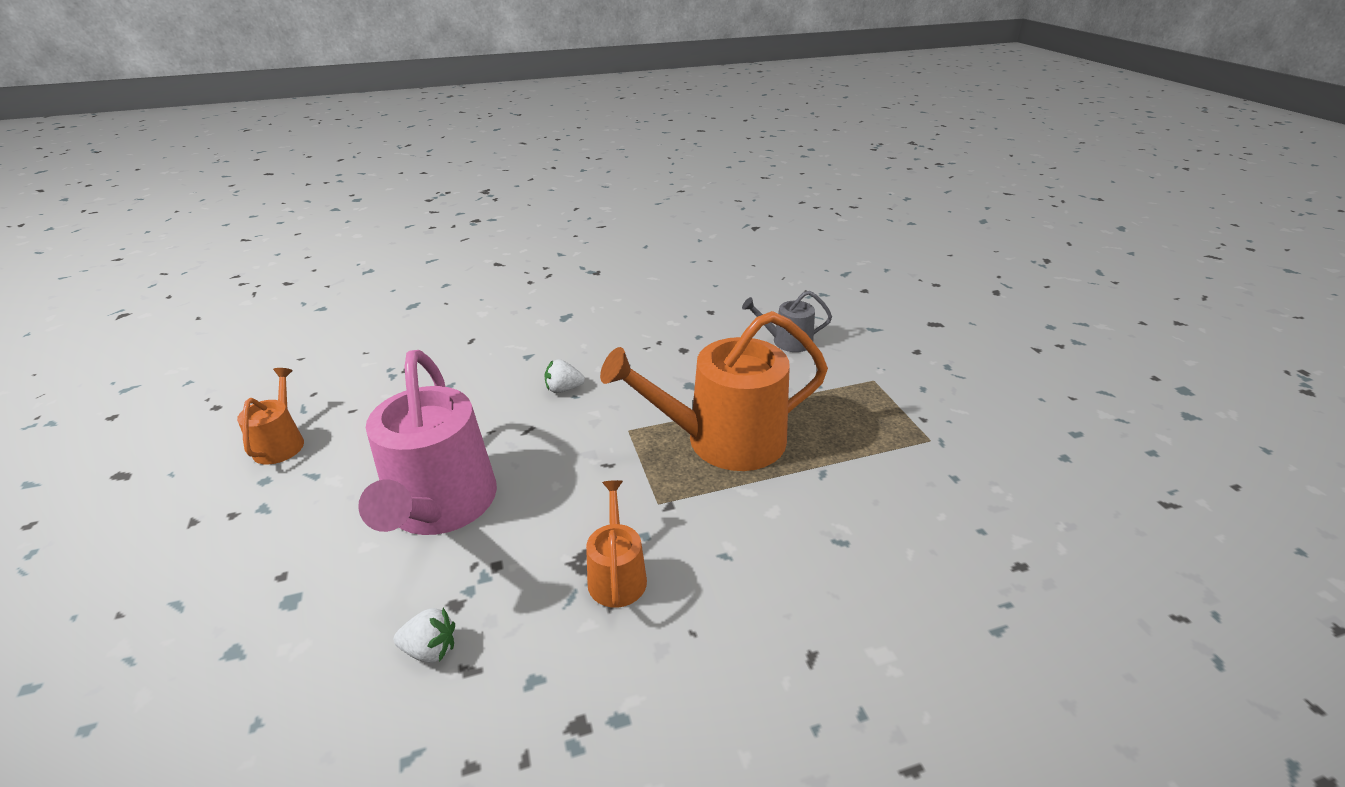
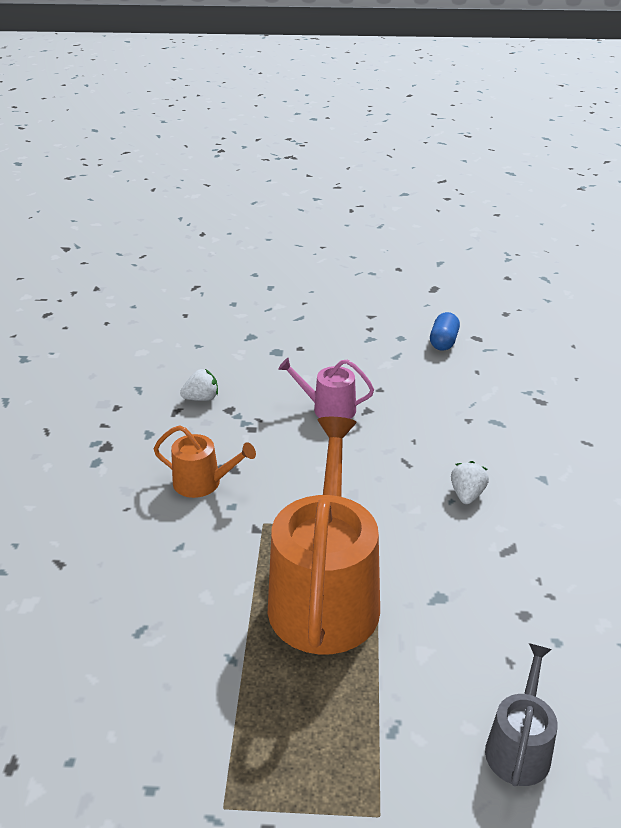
camera: 110 degrees right, 0 degrees up
(281, 443) = (443, 342): orange watering can -> blue capsule
(430, 649) = (201, 398): white strawberry -> white strawberry turned 135 degrees counterclockwise
(440, 506) = (328, 409): pink watering can -> pink watering can, size x0.49

